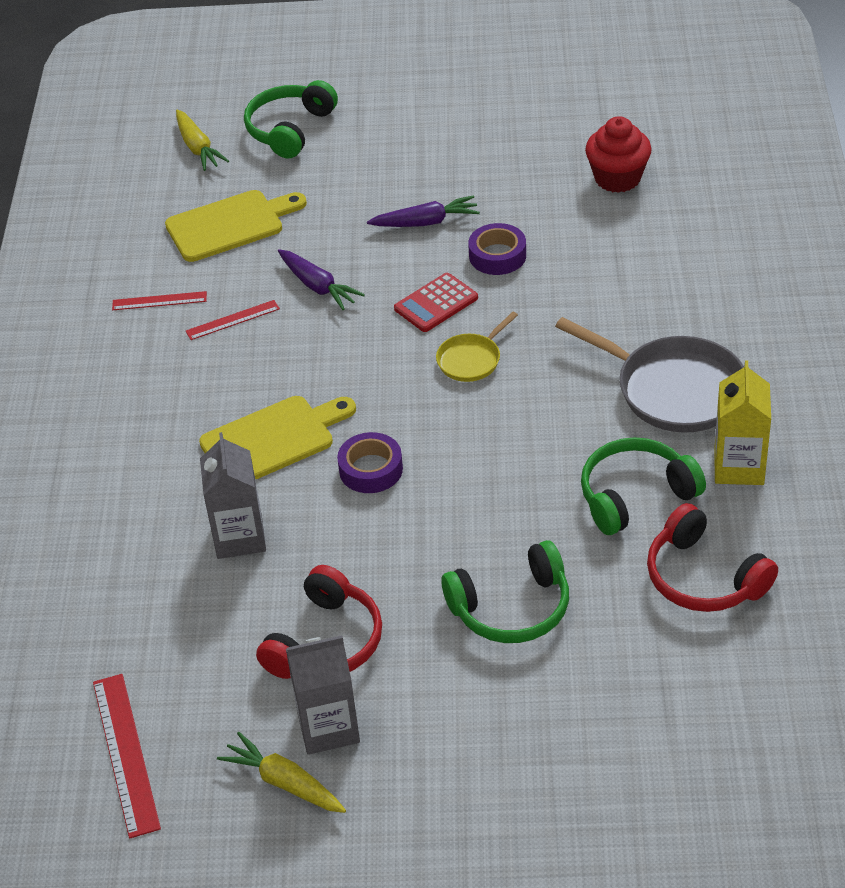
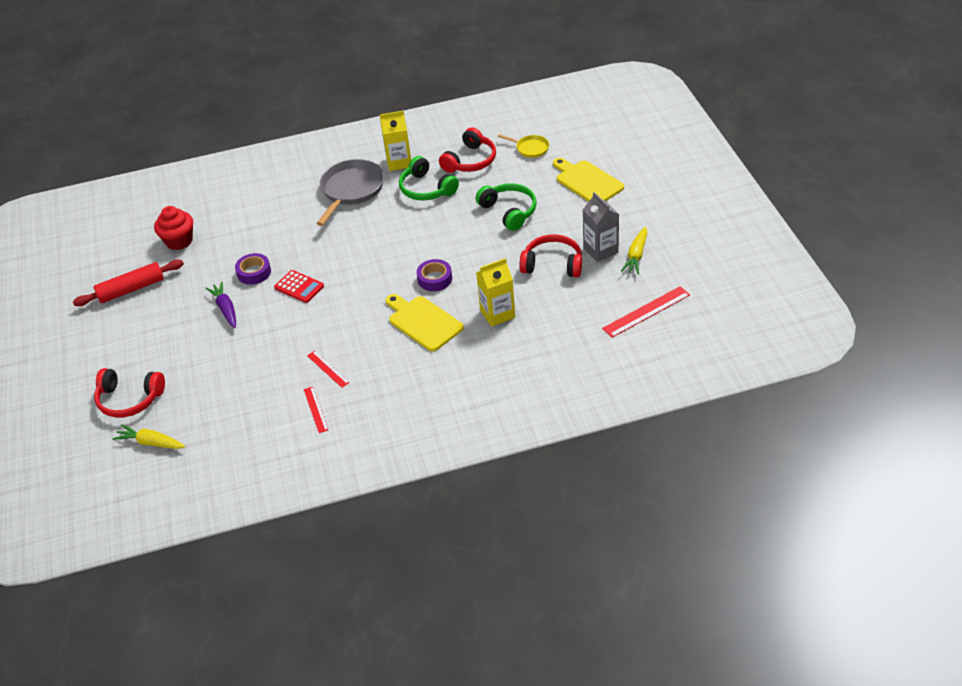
camera: 105 degrees left, 0 degrees up
(198, 148) = (151, 442): yellow carrot -> yellow carrot turned 120 degrees counterclockwise
(230, 225) = (236, 399): yellow cutting board -> yellow cutting board (587, 181)
(239, 537) = (497, 314): grey carton -> yellow carton
(290, 129) = (129, 399): green headphones -> red headphones
(318, 286) = (291, 340): purple carrot -> none
(471, 360) = (343, 263): yellow pan -> yellow pan (530, 148)
(521, 130) = (131, 289): none -> red rolling pin

